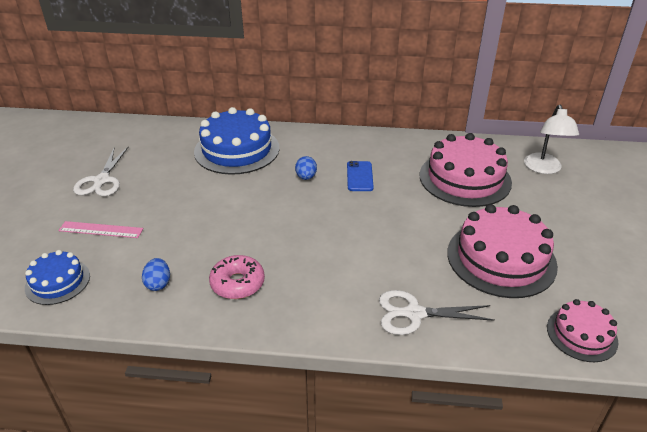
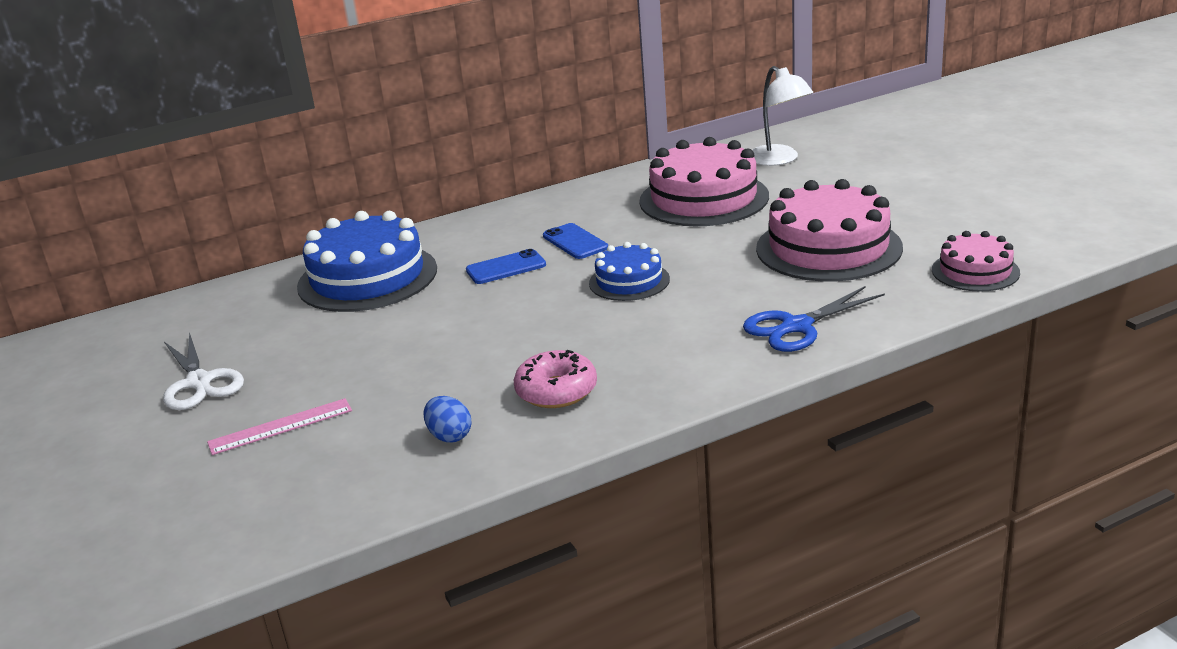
camera: 30 degrees left, 10 degrees down
(58, 281) = (295, 498): blue cake -> blue cake (629, 281)
(306, 177) = (506, 268): blue egg -> blue phone
(414, 314) = (797, 326): white scissors -> blue scissors

